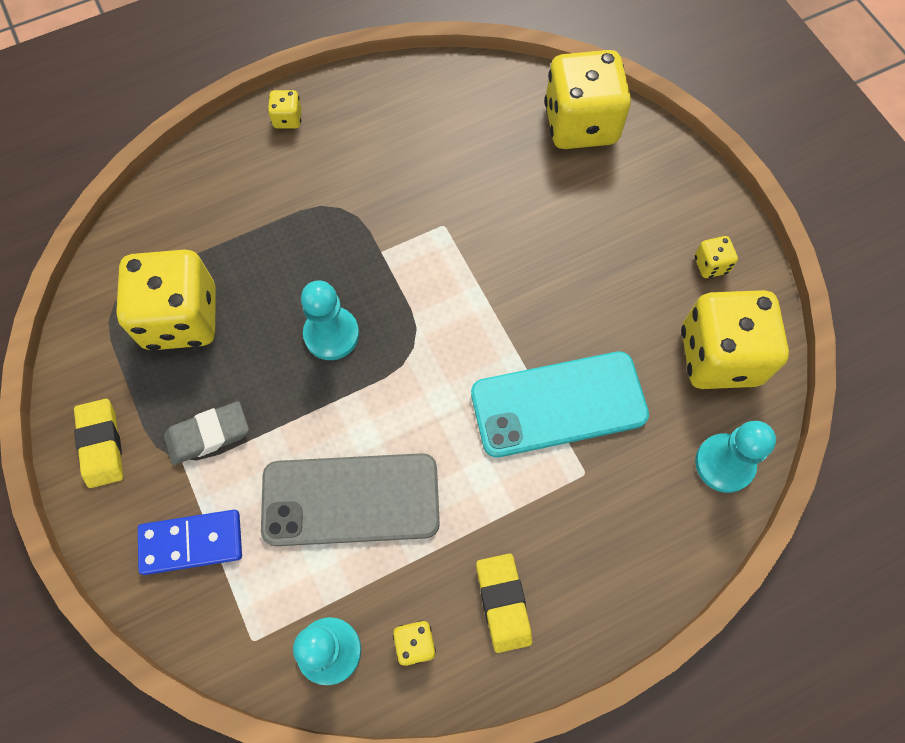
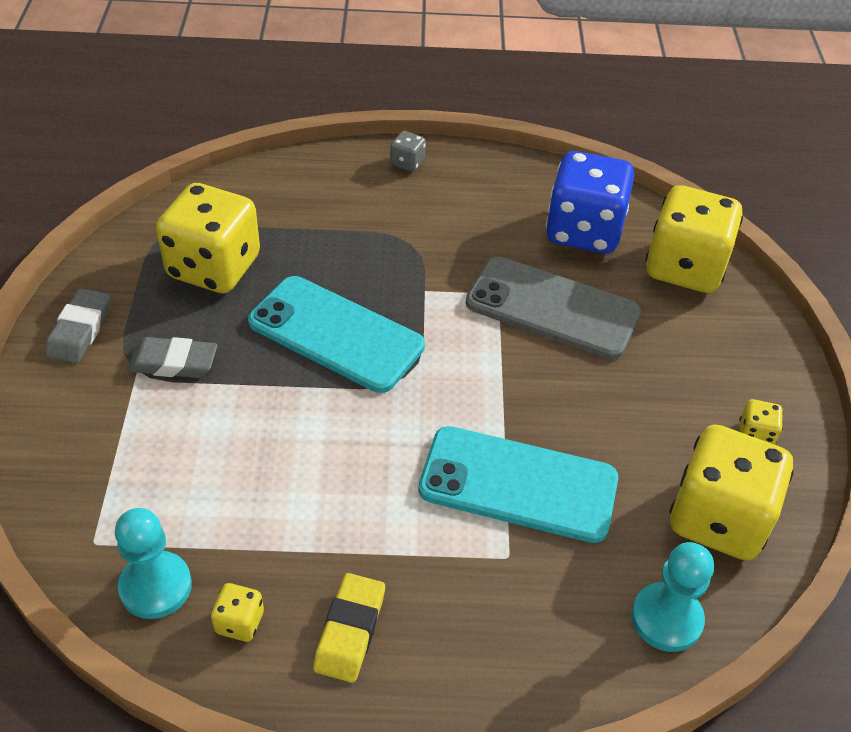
camera: 25 degrees right, 20 degrees down
(101, 445) = (80, 330): yellow eraser -> grey eraser
(191, 542) = (99, 438): blue domino -> none
(288, 119) = (407, 163): yellow dice -> grey dice
(331, 334) = (336, 334): turquoise pawn -> turquoise phone
(351, 499) = (263, 471): grey phone -> grey phone (552, 308)
(480, 124) = (584, 231): none -> blue dice

